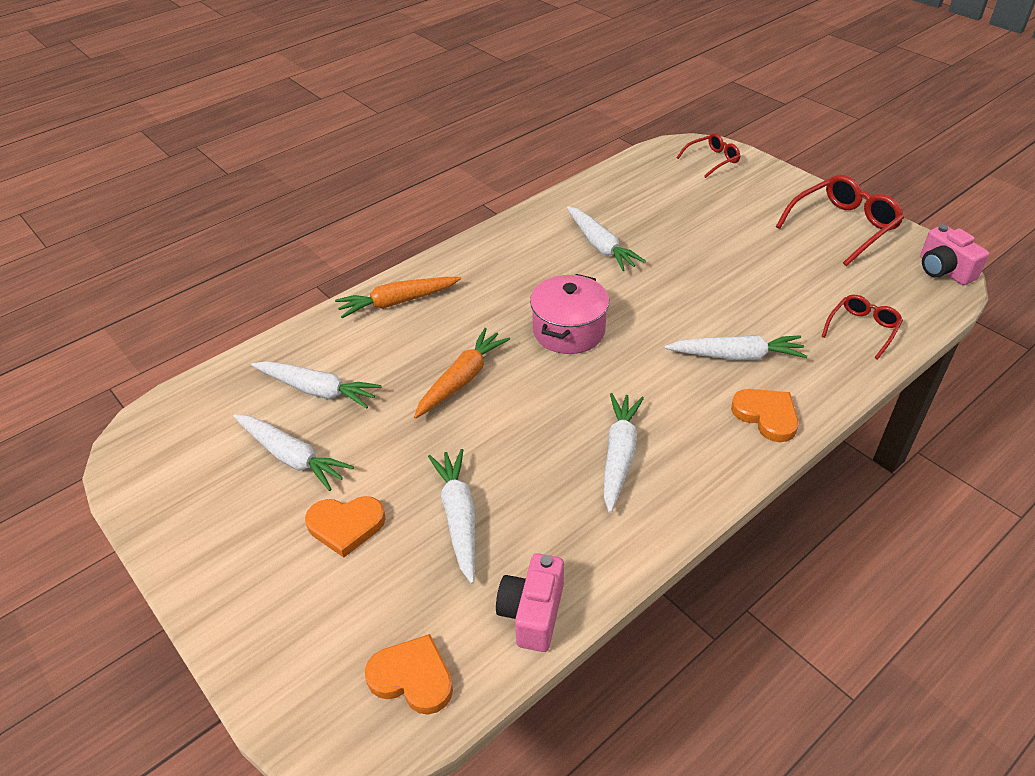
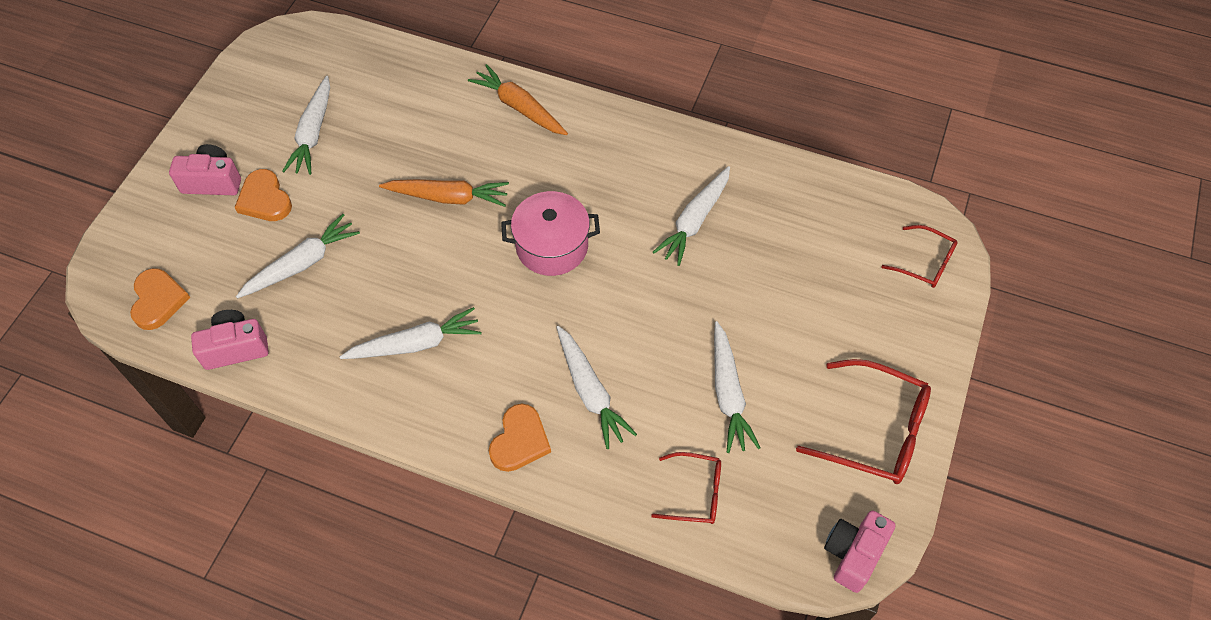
camera: 60 degrees right, 15 degrees up
(278, 569) = (212, 181): none -> pink camera
(317, 390) = (387, 111): white carrot -> white carrot (728, 394)

